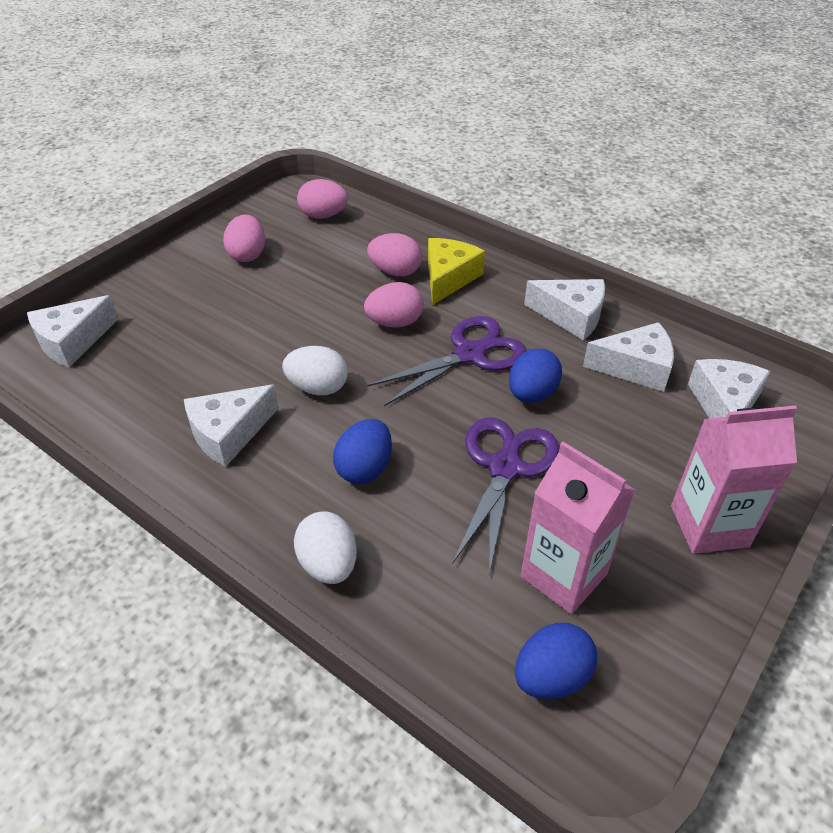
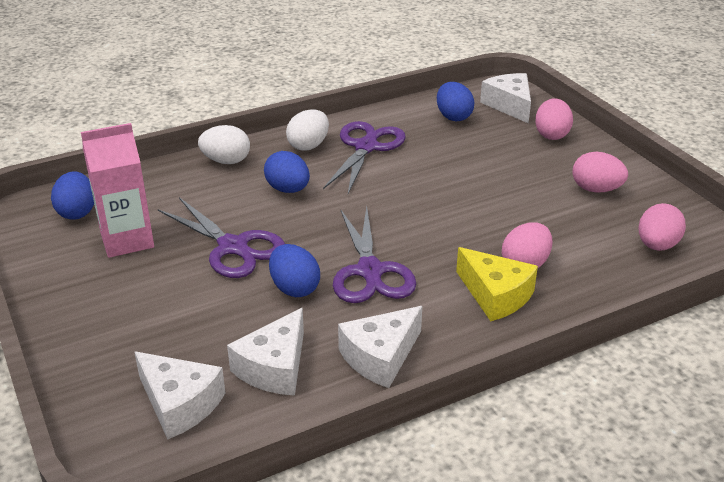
camera: 115 degrees right, 10 degrees down
(118, 380) = (453, 117): none -> blue egg
(229, 433) = (366, 147): white cheese -> purple scissors
(318, 388) = (385, 188): white egg -> white egg (308, 146)
(395, 323) = (442, 243): pink egg -> pink egg (551, 135)
(709, 526) = (87, 323): pink carton -> none

